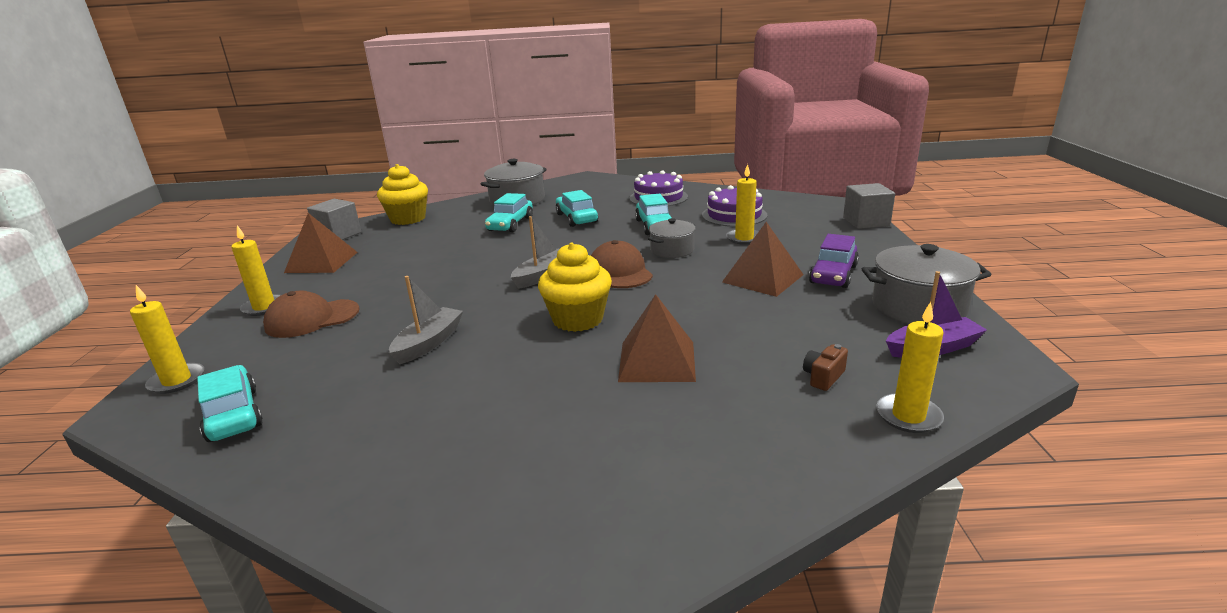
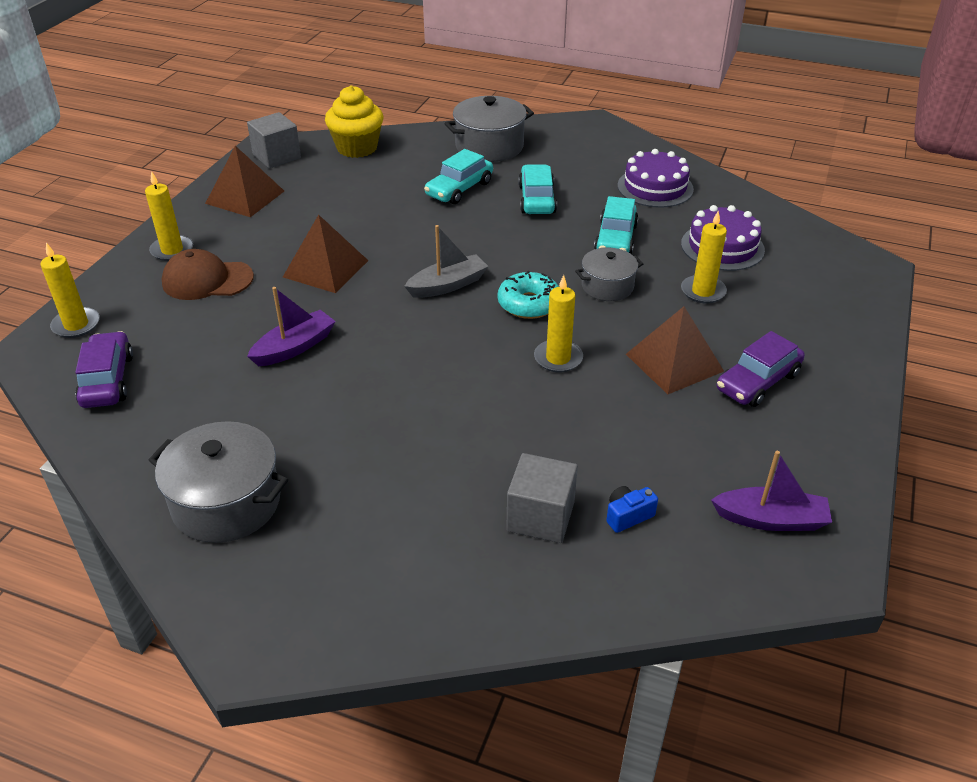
camera: 20 degrees right, 15 degrees up
(233, 414) = (107, 380): turquoise car -> purple car
(428, 343) = (294, 347): grey boat -> purple boat
(578, 319) = (445, 361): yellow cupcake -> none
(619, 272) = (529, 304): brown cap -> turquoise donut
(657, 361) = (485, 441): brown pyramid -> brown pyramid (326, 268)
(823, 377) = (628, 516): brown camera -> blue camera
(866, 222) = (875, 307): grey cube -> grey cube (540, 516)
(908, 416) = (669, 588): yellow candle -> yellow candle (558, 358)
(918, 307) = (809, 461): grey pot -> grey pot (226, 503)

